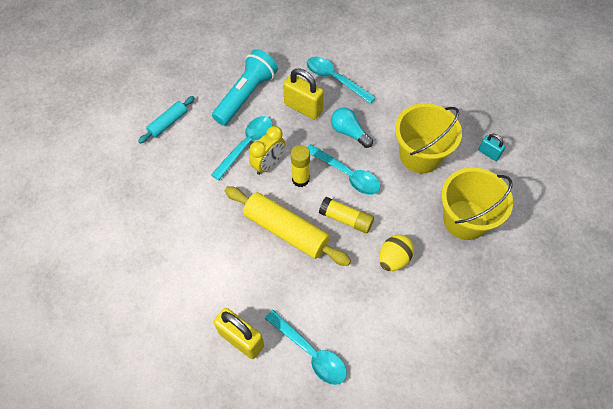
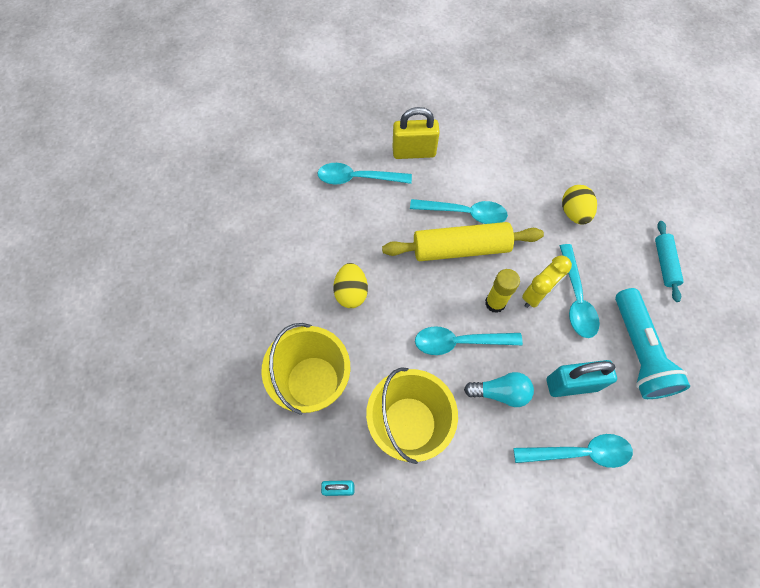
camera: 140 degrees right, 5 degrees up
(181, 194) = (574, 213): none -> yellow egg
(256, 254) = (464, 213): none -> turquoise spoon
(268, 164) = (537, 295): yellow clock -> yellow clock turned 135 degrees counterclockwise
(303, 108) = (572, 384): yellow padlock -> turquoise padlock
(346, 219) = (421, 297): yellow glue stick -> none

